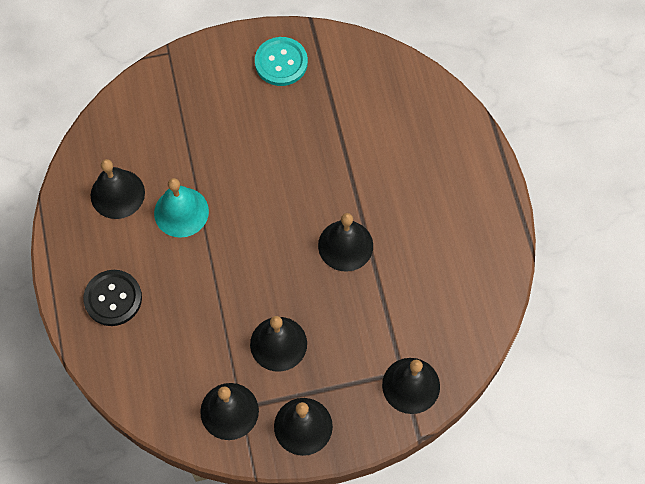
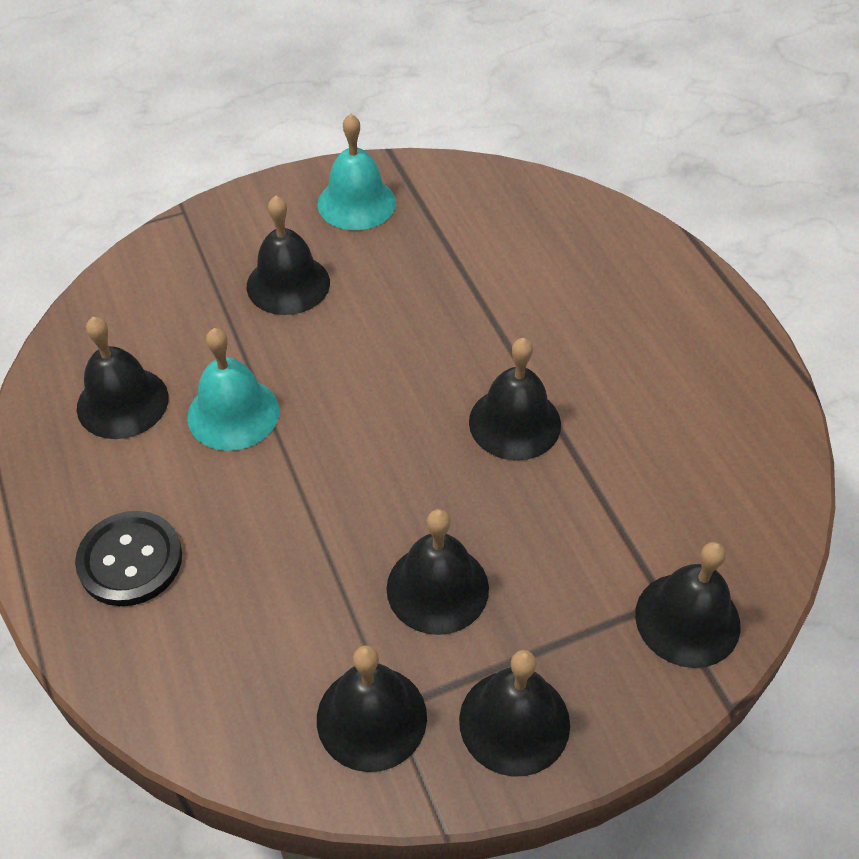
camera: 10 degrees left, 15 degrees down
(227, 122) = (288, 284): none -> black bell
(281, 62) = (356, 203): turquoise button -> turquoise bell

